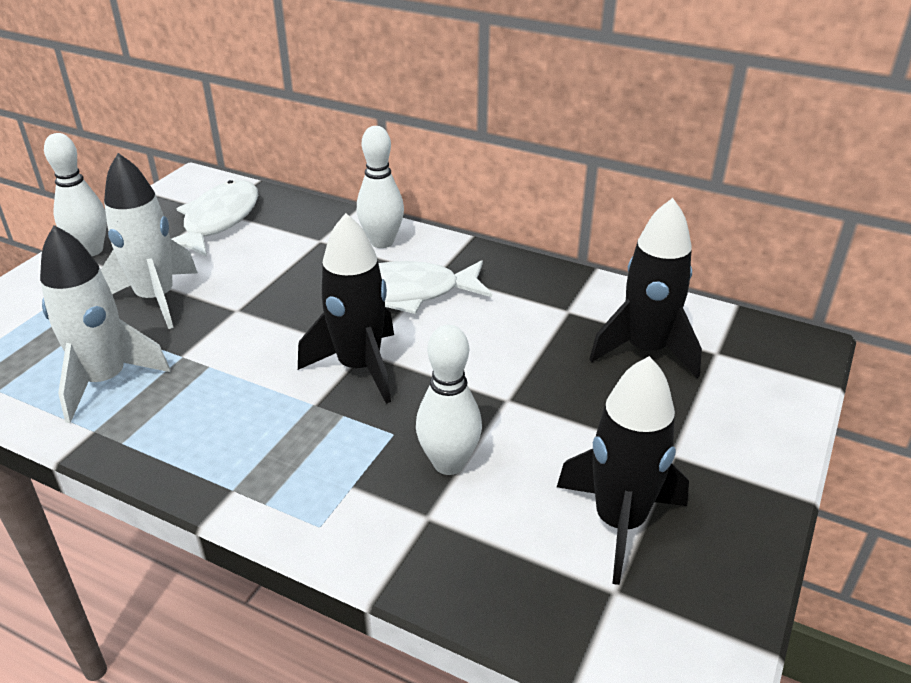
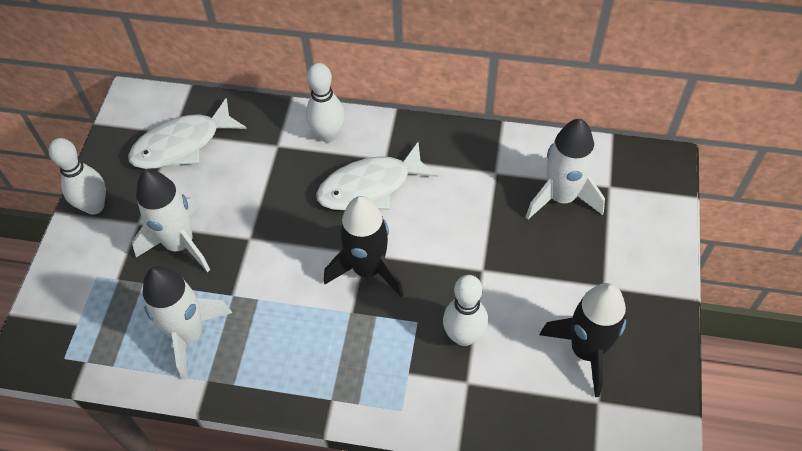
camera: 15 degrees left, 20 degrees up
(218, 221) = (182, 144): white fish -> white fish turned 120 degrees counterclockwise
(646, 350) = (561, 197): black rocket -> white rocket

